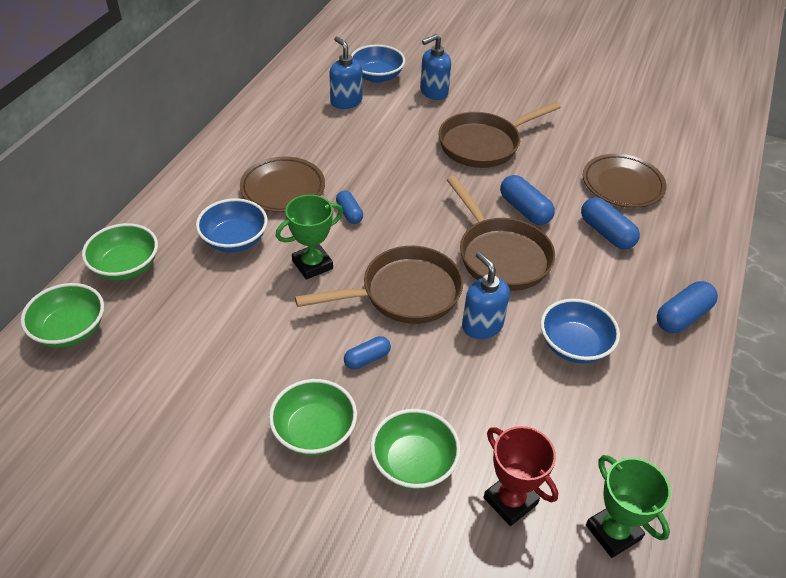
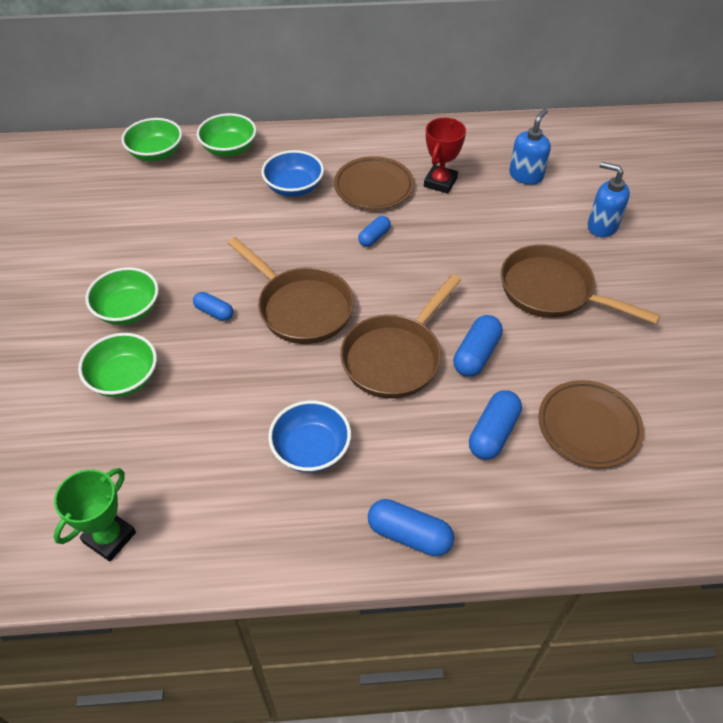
camera: 65 degrees right, 5 degrees up
(312, 265) = (297, 240): green trophy -> none
(377, 76) = (586, 179): blue bowl -> none
(482, 325) = (295, 373): blue soap dispenser -> none
(510, 501) = (113, 453): red trophy -> red trophy (440, 182)

